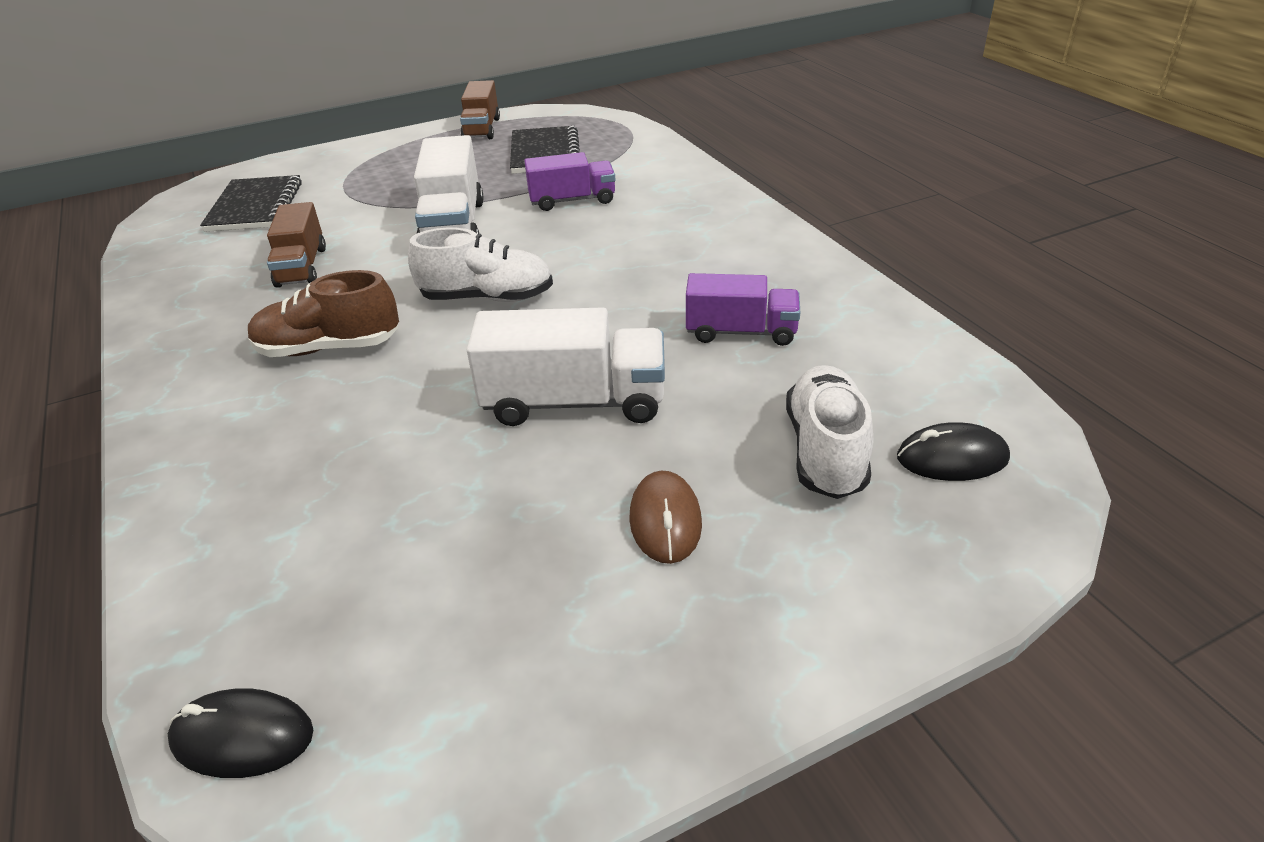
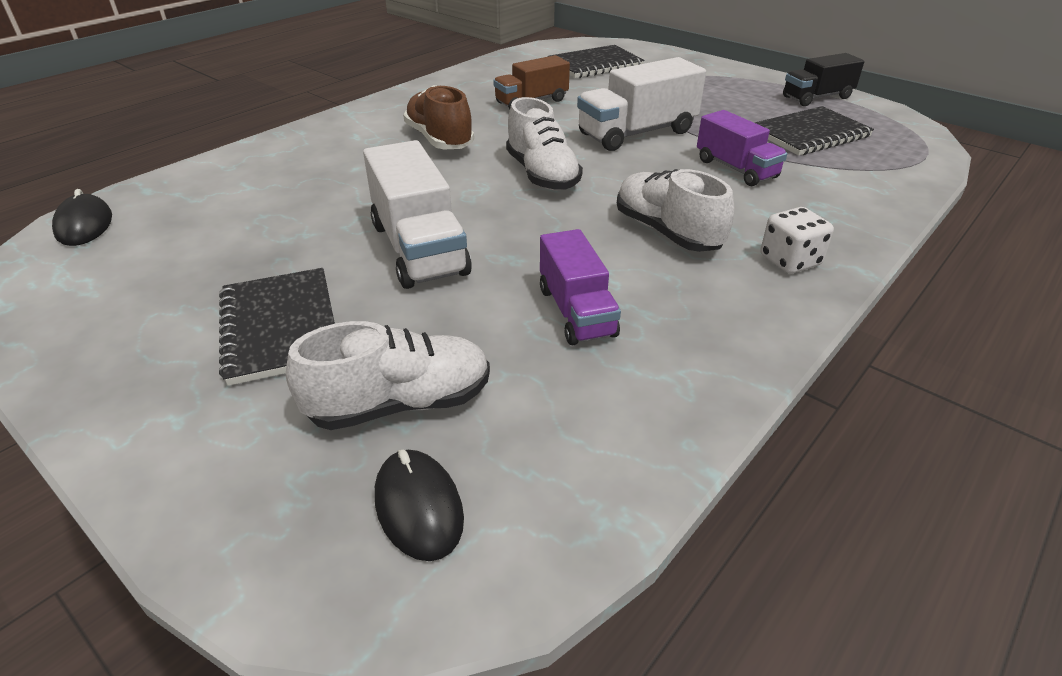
camera: 65 degrees right, 0 degrees up
(481, 129) = (817, 97): brown truck -> black truck
(650, 260) = (667, 232): none -> white shoe
(665, 520) = (280, 327): brown mouse -> black notebook
(729, 222) = (790, 261): none -> white dice

